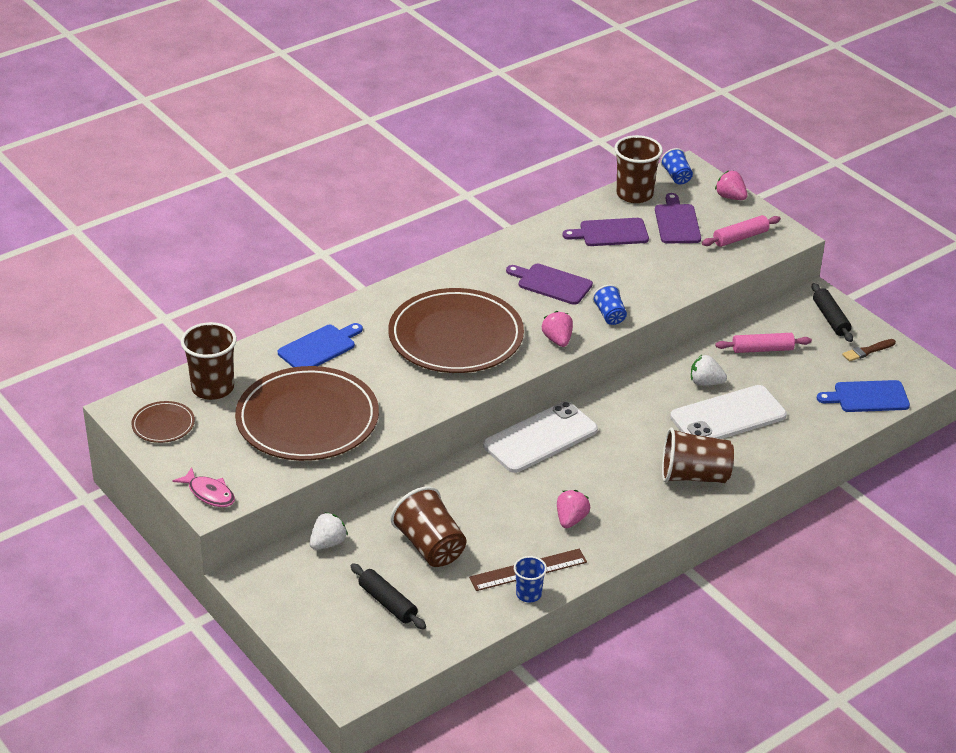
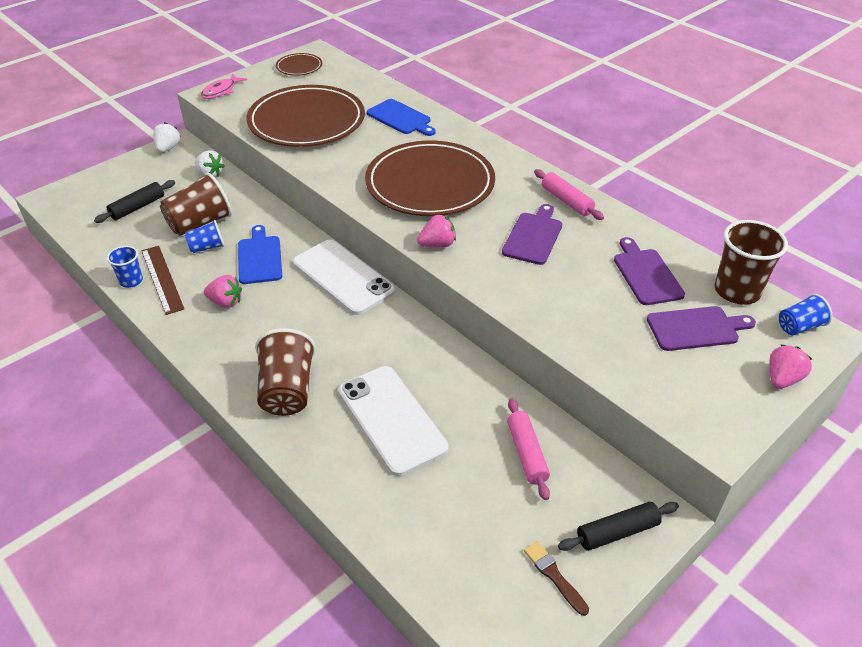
camera: 85 degrees right, 5 degrees up
(213, 388) = (343, 80): brown cup -> none
(610, 315) = (489, 279): blue cup -> blue cup (207, 247)
(705, 383) = (450, 399): white strawberry -> white strawberry (168, 148)
(740, 237) = (691, 389): pink rolling pin -> pink rolling pin (567, 201)
(867, 397) = (450, 571): blue cutting board -> blue cutting board (259, 257)

